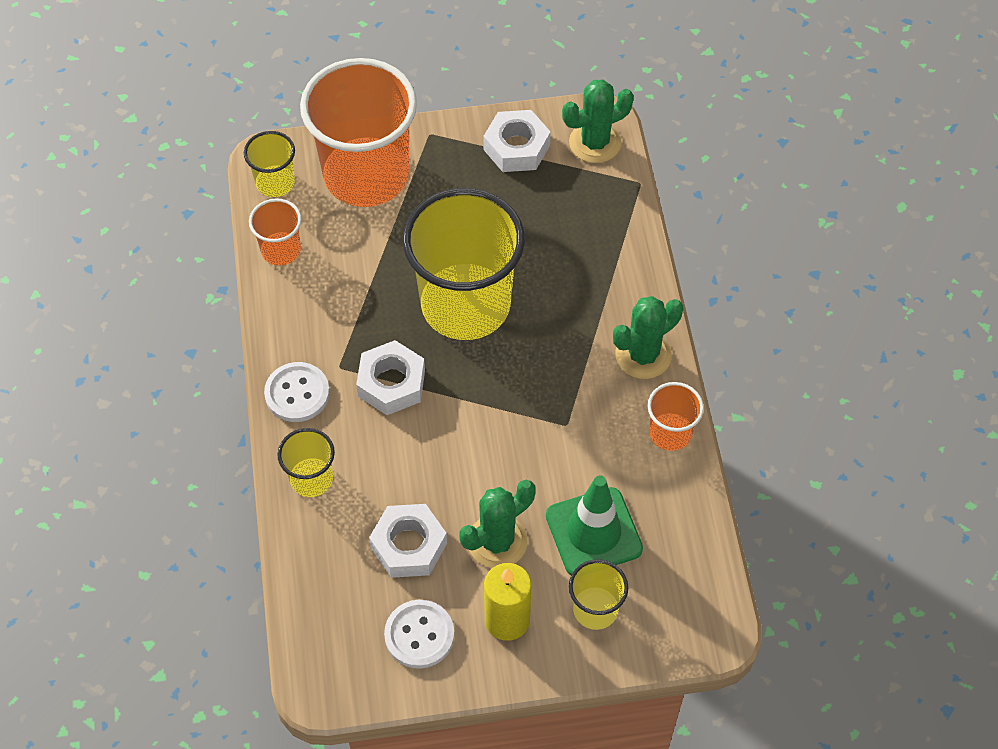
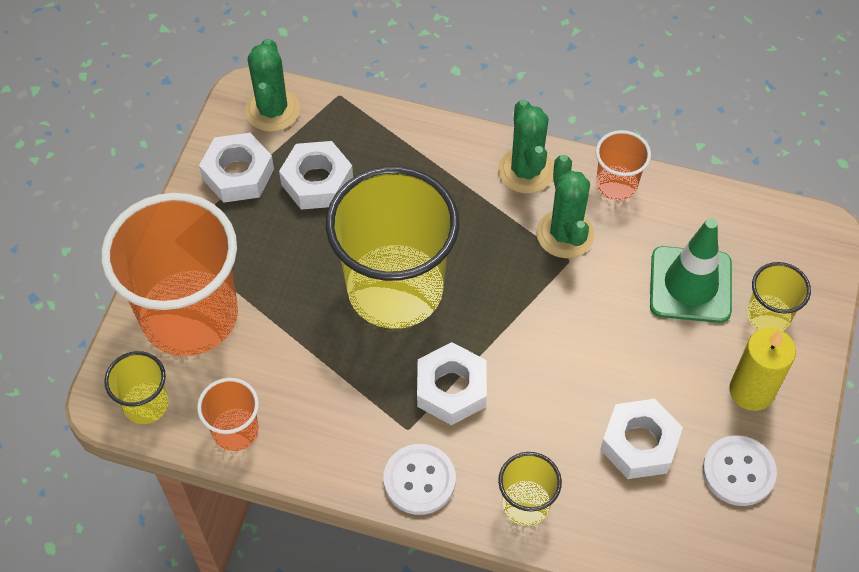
camera: 65 degrees left, 0 degrees up
(497, 541) = (667, 366): green cactus -> green cactus (565, 234)
(541, 205) = (317, 181): none -> white nut

